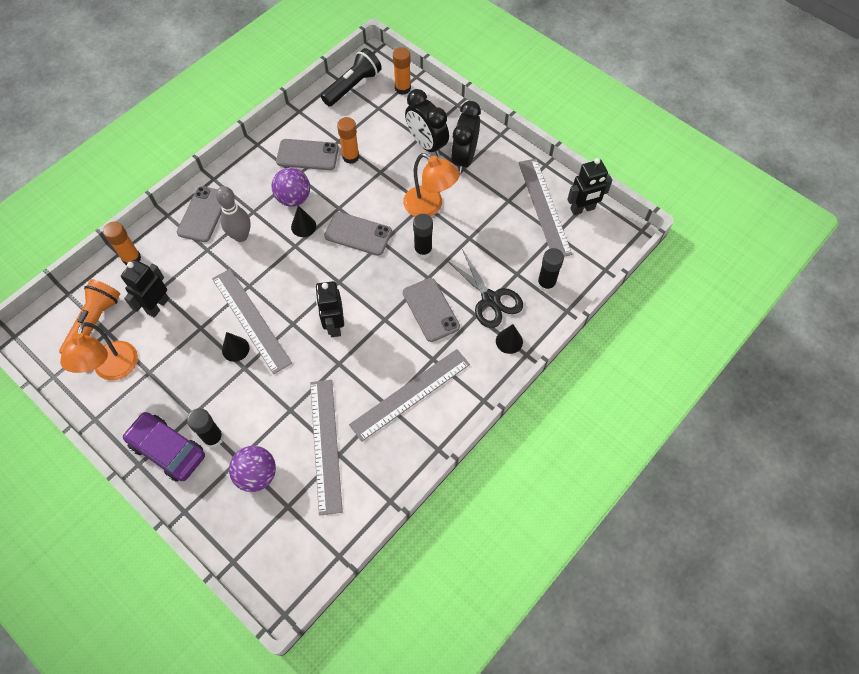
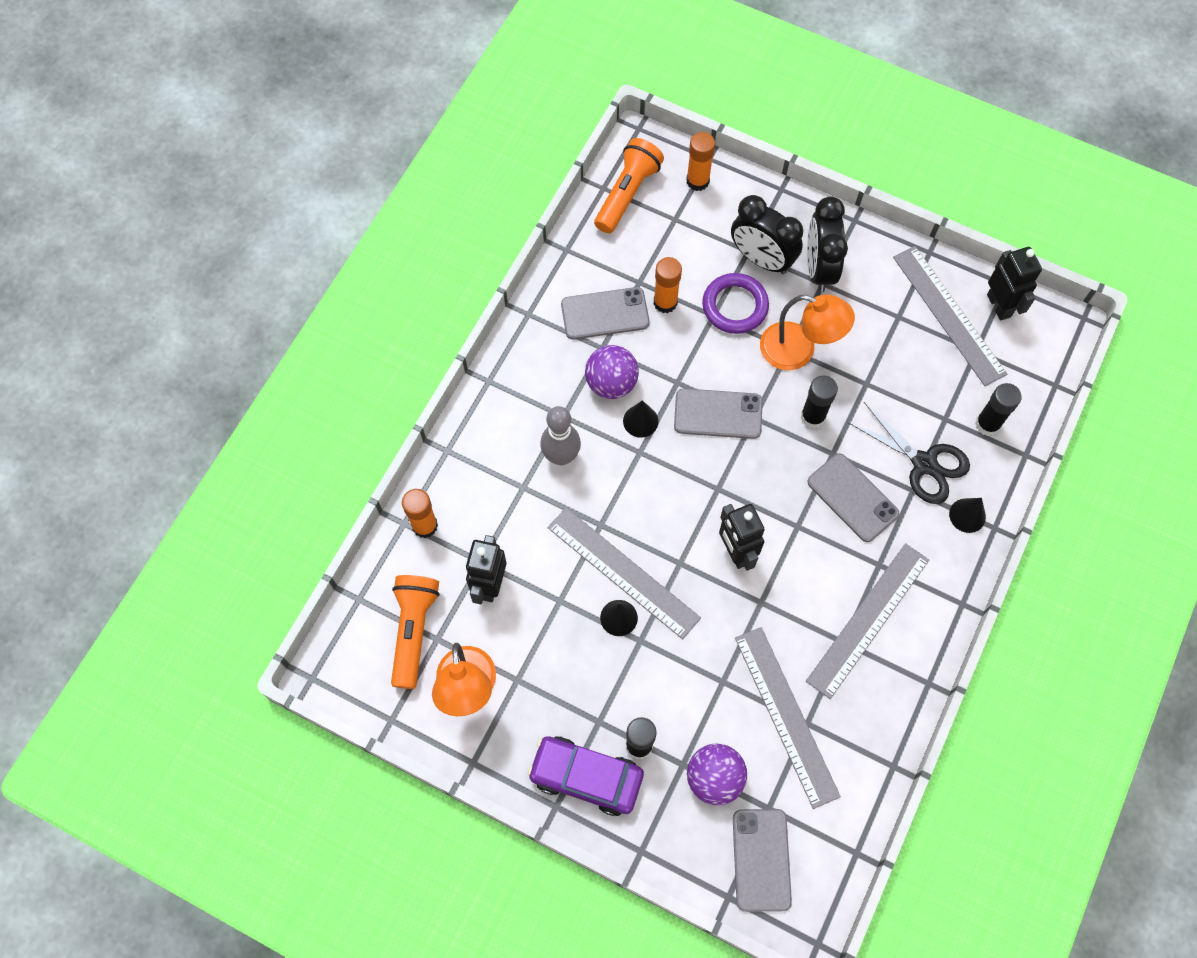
camera: 15 degrees left, 5 degrees up
(203, 214) = (496, 437): grey phone -> grey phone (761, 859)
(353, 86) = (627, 193): black flashlight -> orange flashlight
(397, 169) = (735, 306): none -> purple ring
(582, 209) = (999, 305): black robot -> black robot turned 75 degrees counterclockwise

